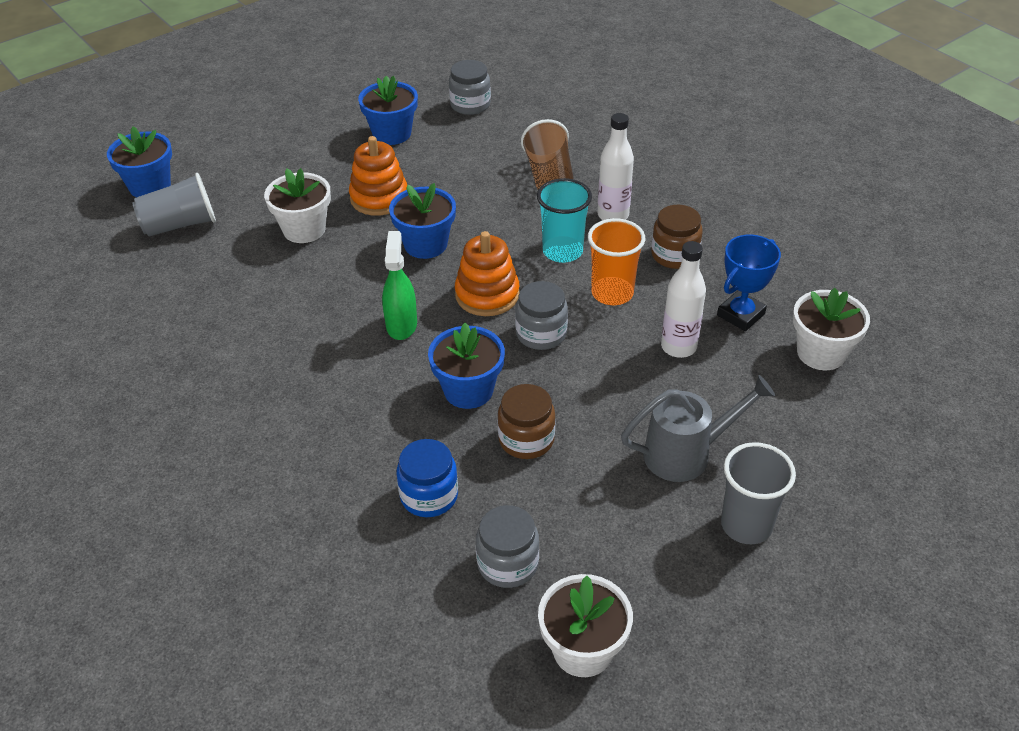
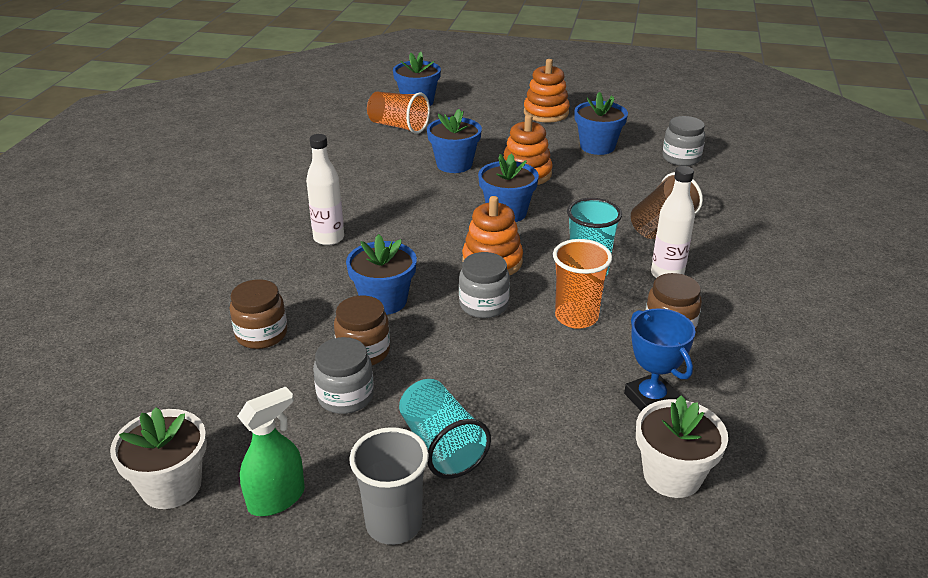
camera: 50 degrees right, 10 degrees down
(180, 225) = (398, 126): grey cup -> orange cup
(293, 125) = (546, 113): none -> orange stacking toy
(304, 229) = (454, 164): white flower pot -> blue flower pot
(401, 325) = (414, 242): green spray bottle -> green spray bottle (277, 498)
(429, 496) = (261, 334): blue jar -> brown jar
(508, 564) = (228, 403): grey jar -> grey jar (345, 396)
(678, 347) = (562, 381): white bottle -> white bottle (329, 238)
(687, 454) = (441, 446): grey watering can -> turquoise cup
(740, 314) = (651, 399): blue trophy -> blue trophy turned 60 degrees clockwise

